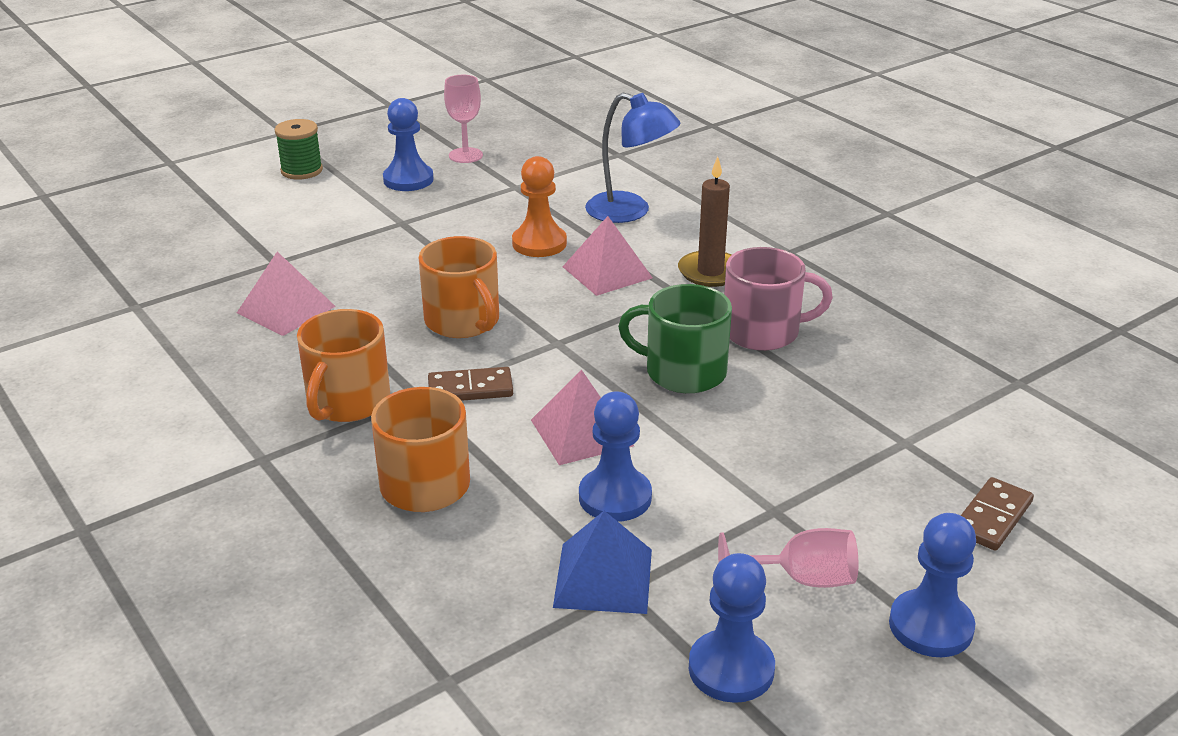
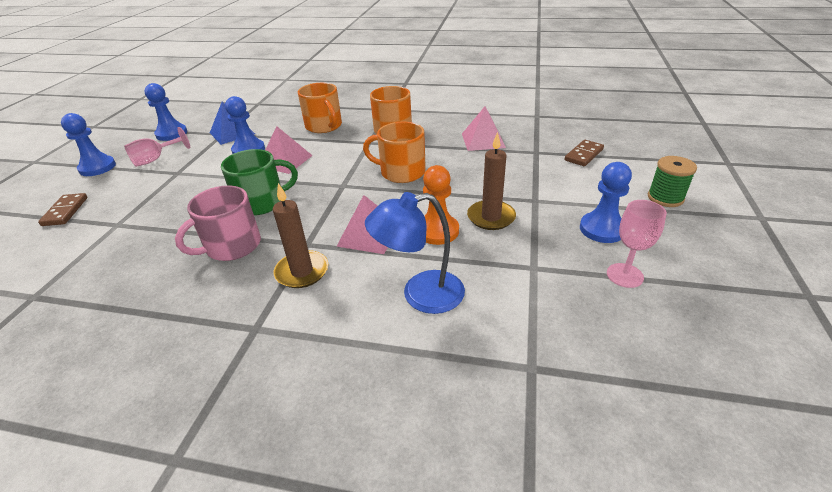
camera: 140 degrees right, 5 degrees up
(470, 388) = (353, 153): brown domino -> brown domino (584, 155)
(471, 230) = (491, 217): none -> brown candle

